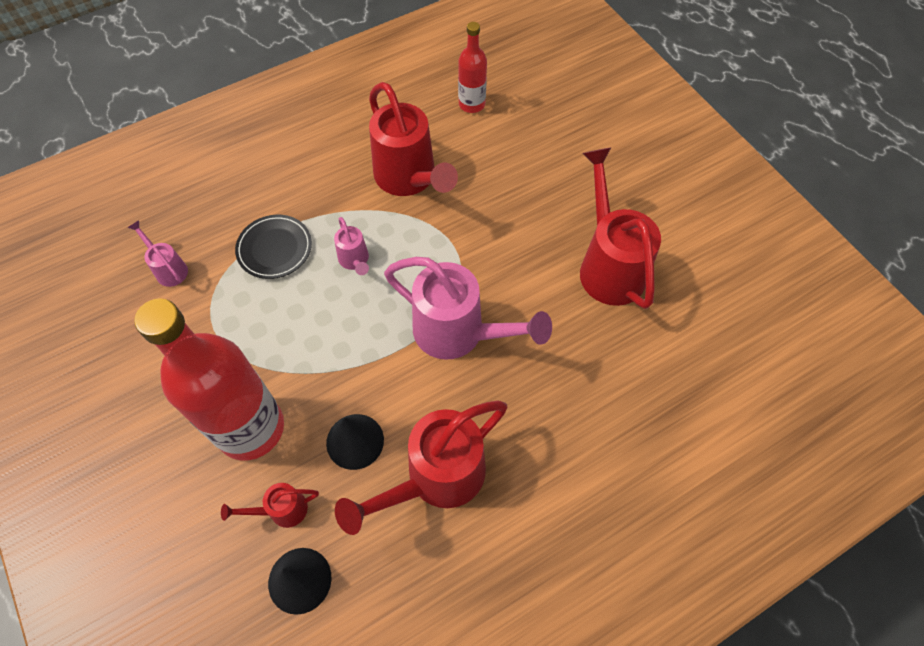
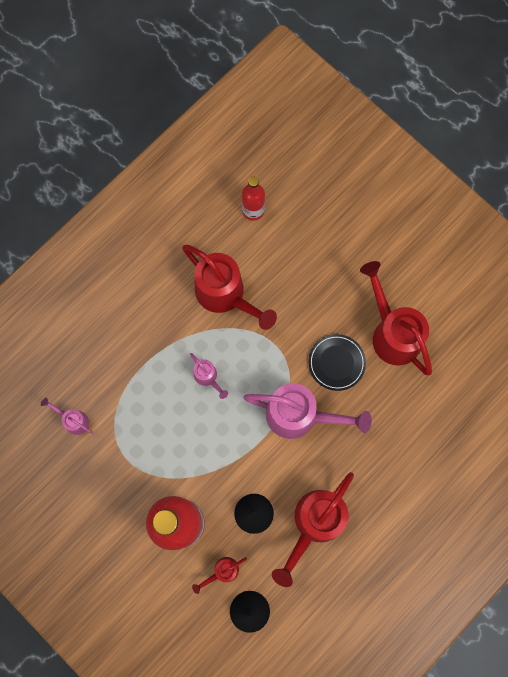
camera: 15 degrees left, 15 degrees up
(275, 249) = (145, 383): black plate -> black plate (336, 363)

